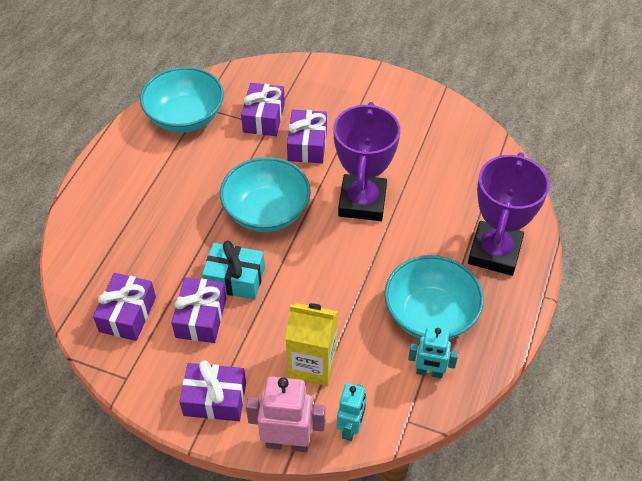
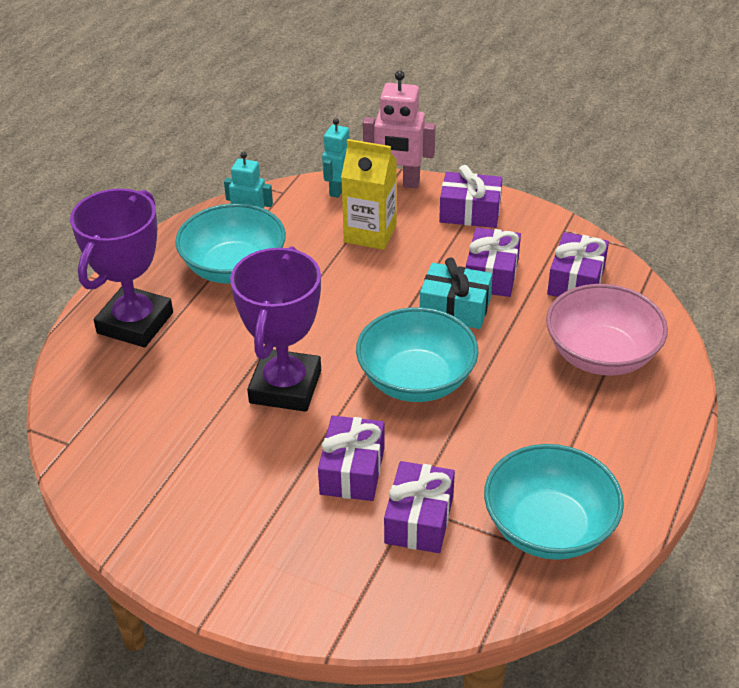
camera: 175 degrees left, 10 degrees down
(124, 239) = (601, 355): none -> pink bowl

